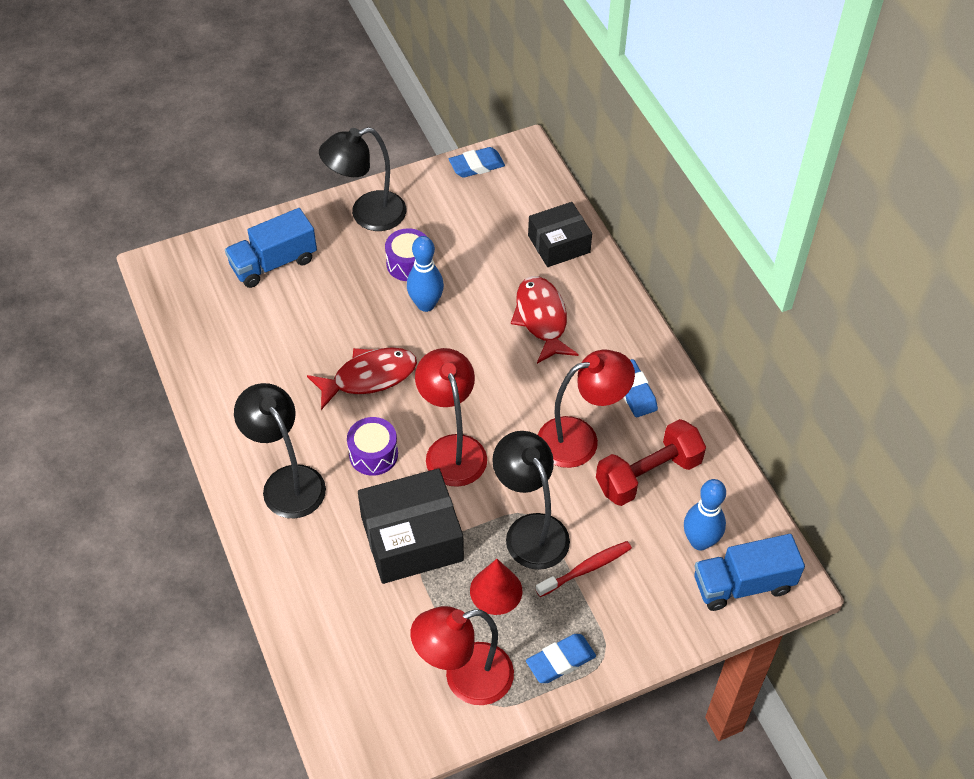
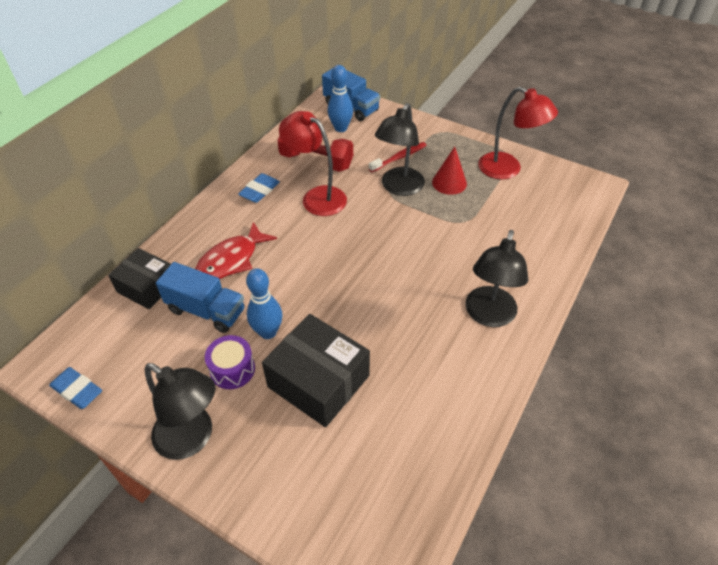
camera: 125 degrees left, 5 degrees down
(273, 263) = (304, 476): blue truck -> blue truck (206, 310)
(369, 377) = (364, 325): red fish -> none
(373, 454) = (422, 283): purple drum -> none
(412, 538) = (458, 231): black box -> black box (318, 381)
(452, 449) = (379, 248): red lamp -> none
(560, 661) = (459, 144): blue eraser -> none
(586, 569) = (399, 157): red toothbrush -> red toothbrush turned 120 degrees clockwise

